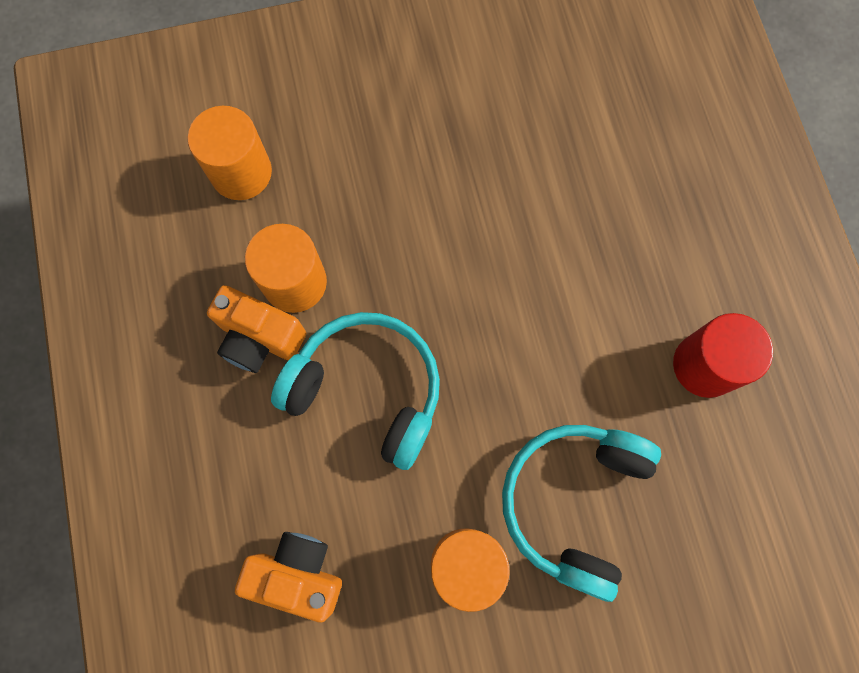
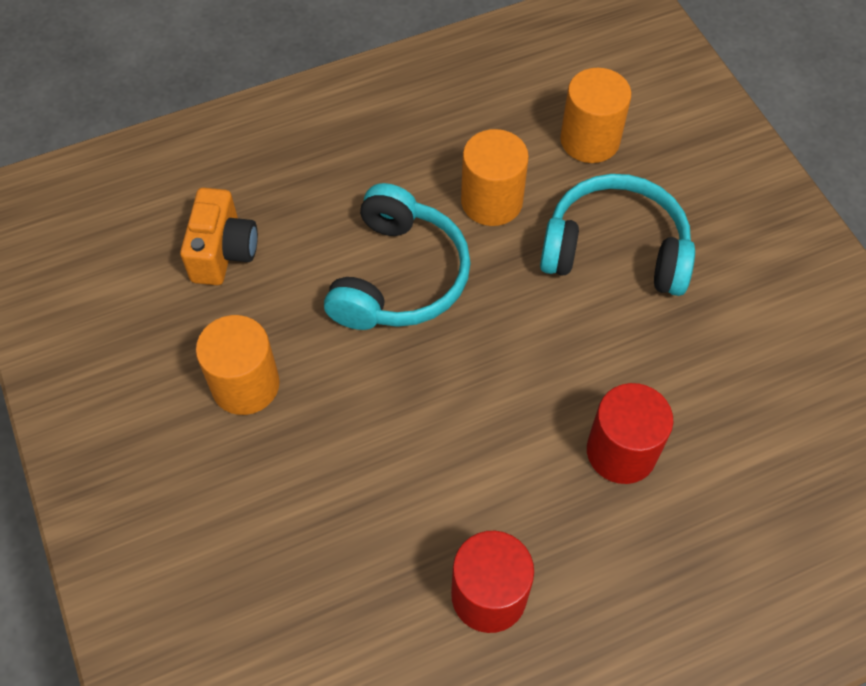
camera: 80 degrees right, 15 degrees down
(260, 338) = (431, 184): orange camera -> none
(574, 502) = (317, 475): turquoise headphones -> turquoise headphones (615, 250)
(586, 226) = (621, 451): none -> red cylinder

